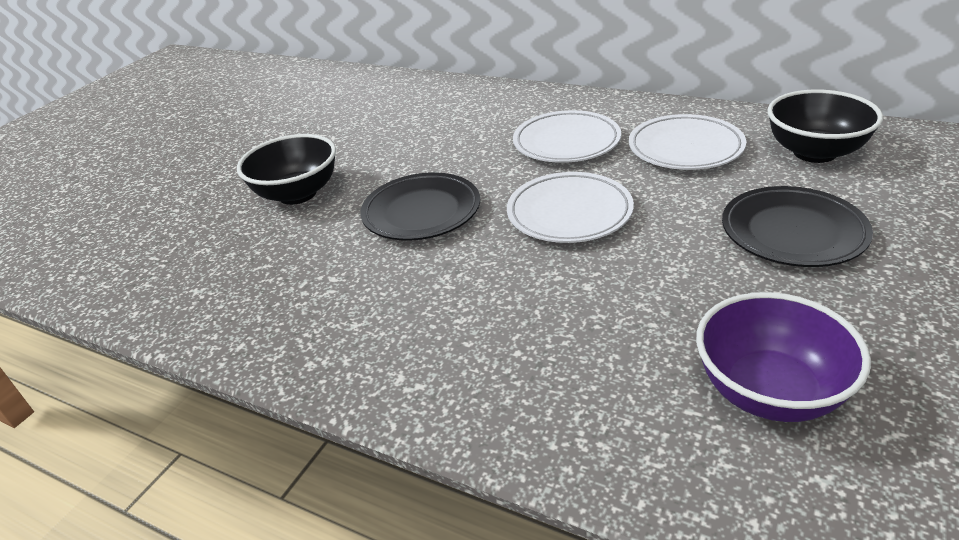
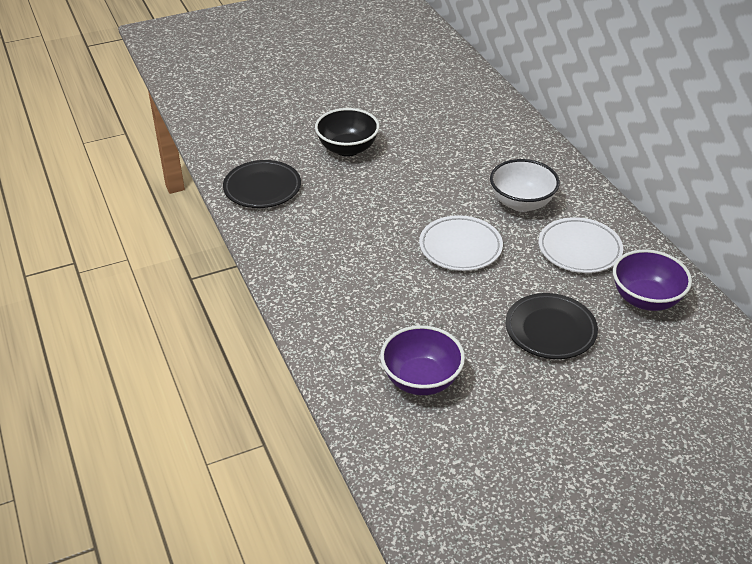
camera: 35 degrees right, 5 degrees up
(421, 212) = (392, 199): black plate -> black plate (262, 188)
(566, 142) = (521, 203): white plate -> white bowl
(814, 152) = (645, 299): black bowl -> purple bowl

